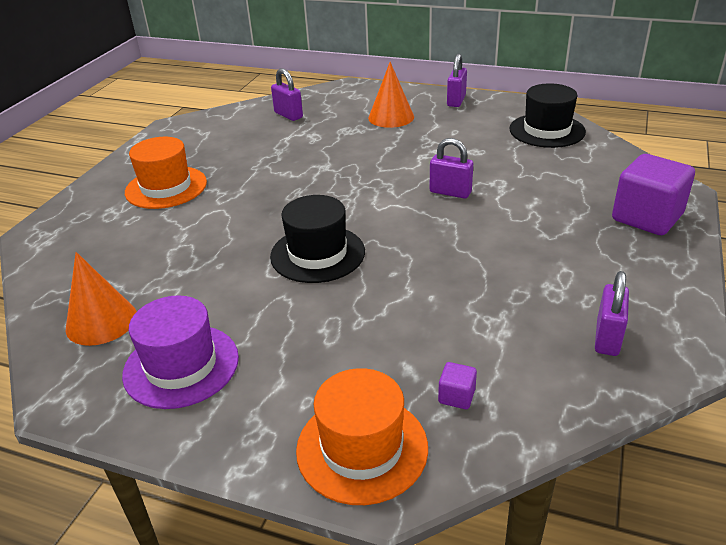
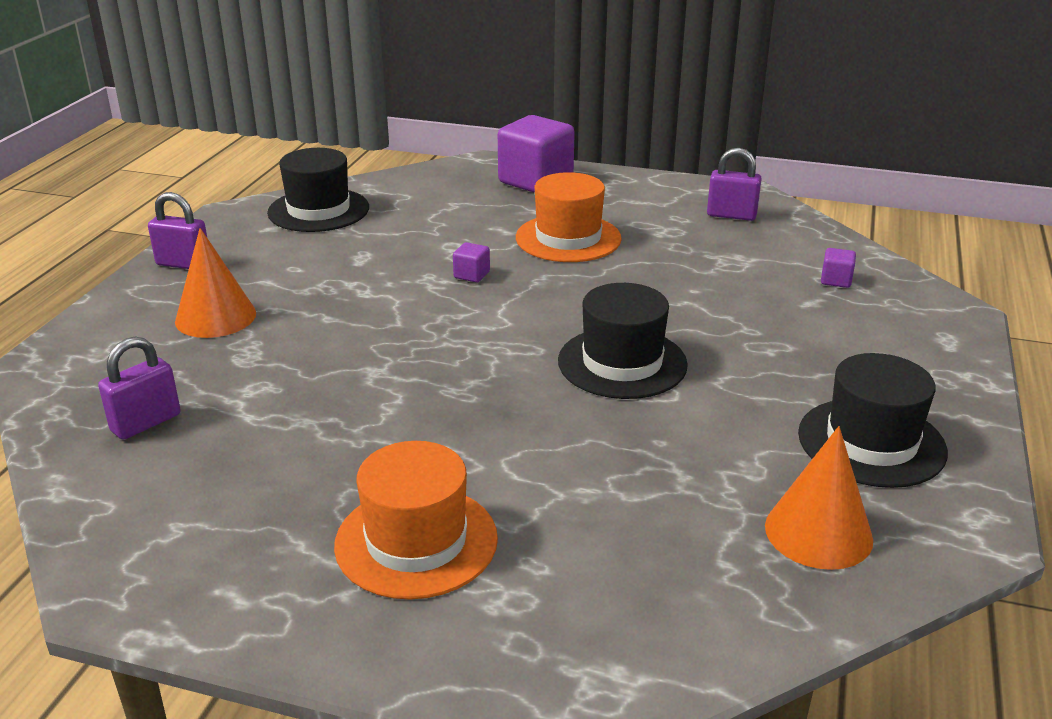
camera: 95 degrees left, 5 degrees down
(181, 366) = (871, 442): purple hat -> black hat
(362, 448) = (922, 323): orange hat -> orange hat (568, 238)
(450, 192) = (471, 275): purple padlock -> purple cube

